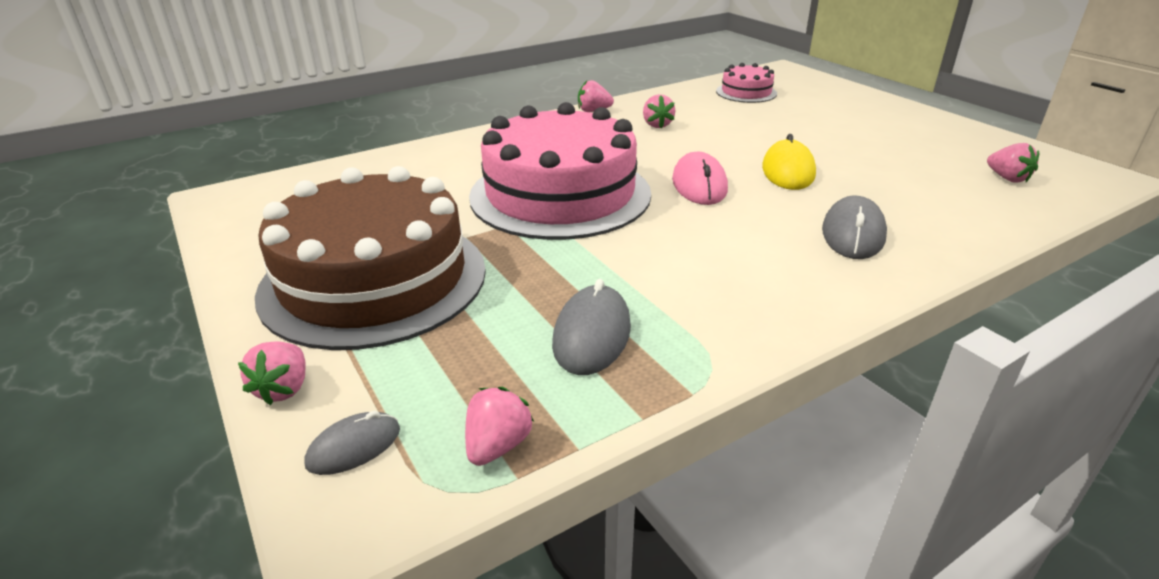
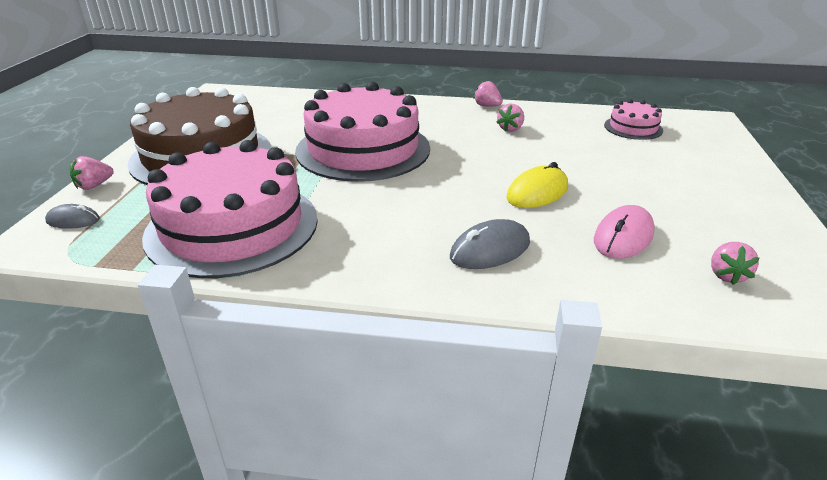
camera: 40 degrees right, 0 degrees up
(498, 446) = (110, 249): pink strawberry -> none
(592, 335) = (232, 226): grey mouse -> pink cake
(699, 185) = (455, 176): pink mouse -> pink mouse (623, 237)

